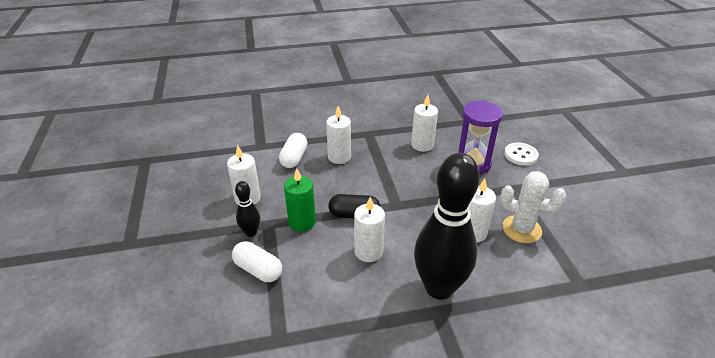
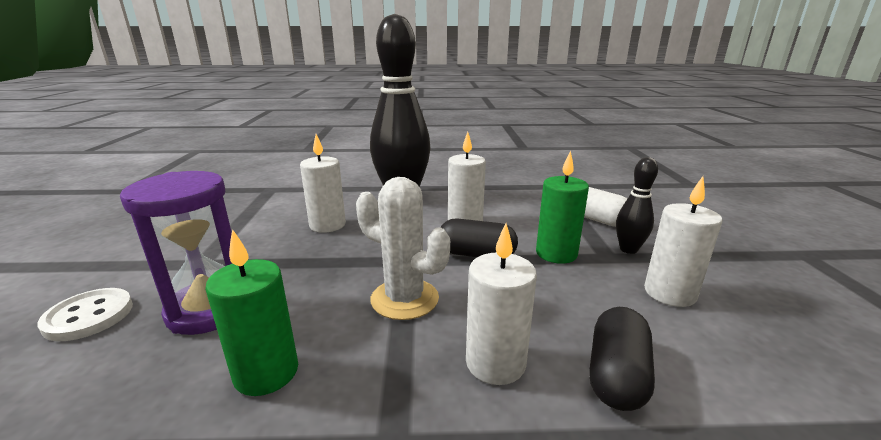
camera: 170 degrees left, 15 degrees down
(294, 158) = (616, 375): white capsule -> black capsule
(422, 145) = (266, 372): white candle -> green candle
(521, 229) = (265, 223): white cactus -> white cactus (404, 299)

